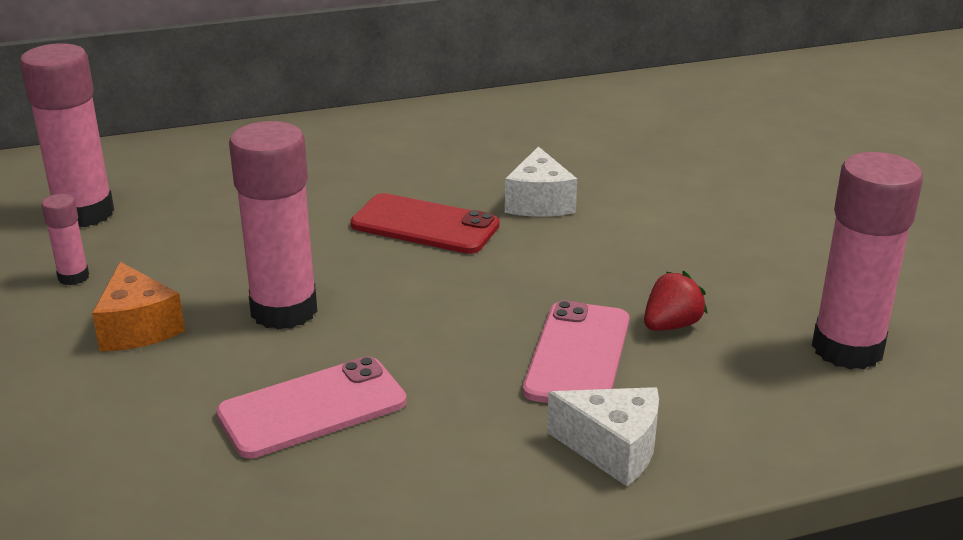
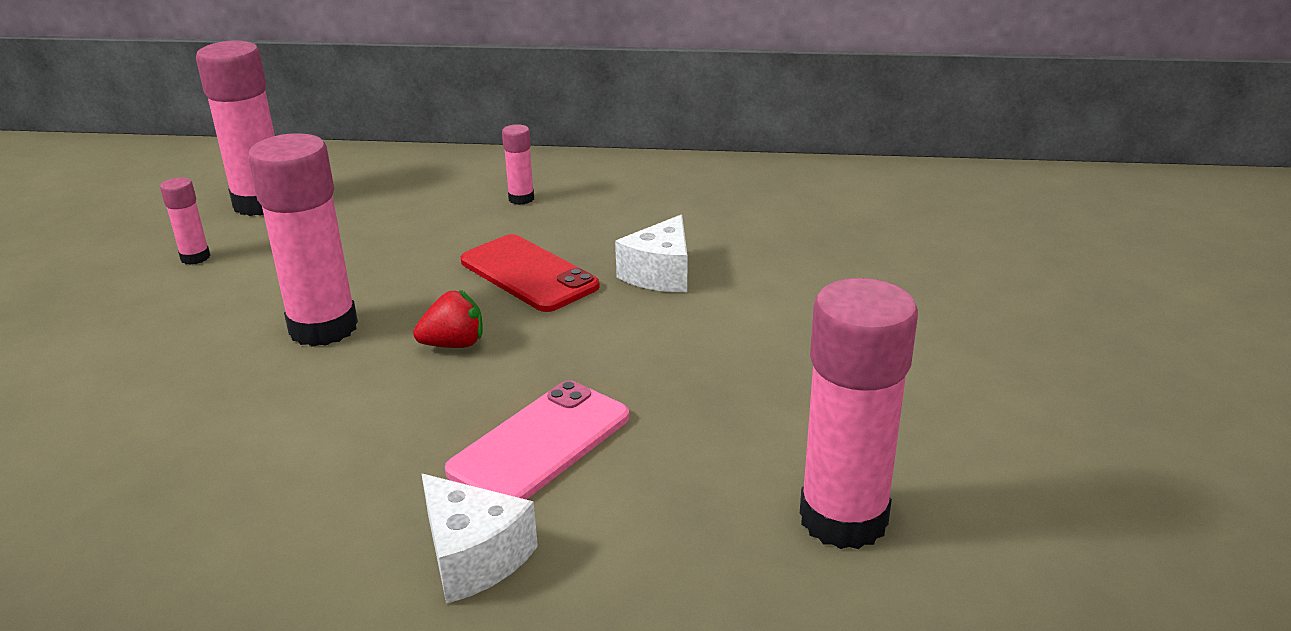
camera: 25 degrees right, 0 degrees up
(138, 328) = (194, 315): orange cheese -> none
(312, 408) = (250, 429): pink phone -> none
(347, 162) = (521, 199): none -> pink glue stick
(671, 325) = (668, 437): red strawberry -> red strawberry (454, 344)

